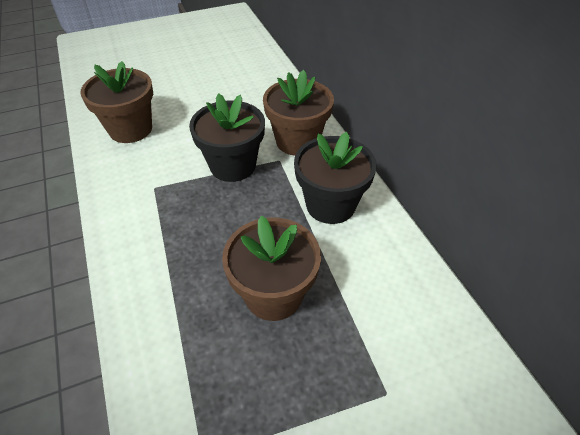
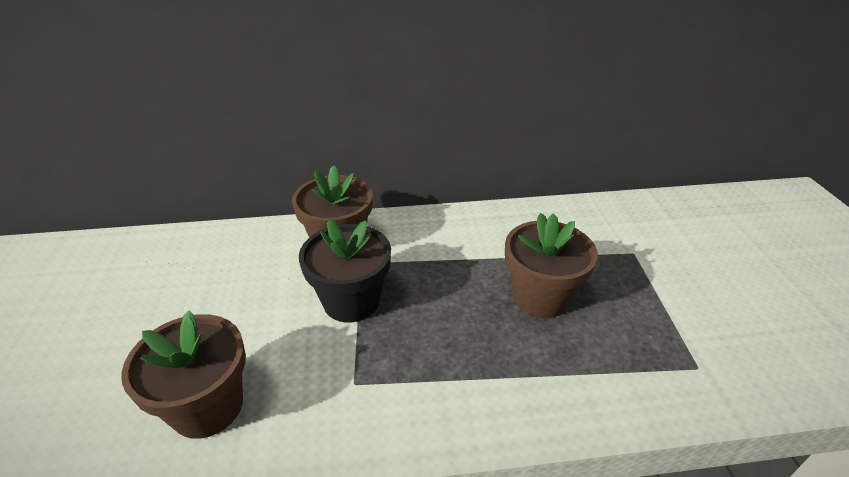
camera: 75 degrees left, 10 degrees down
(330, 205) = (442, 240): black flower pot -> none

